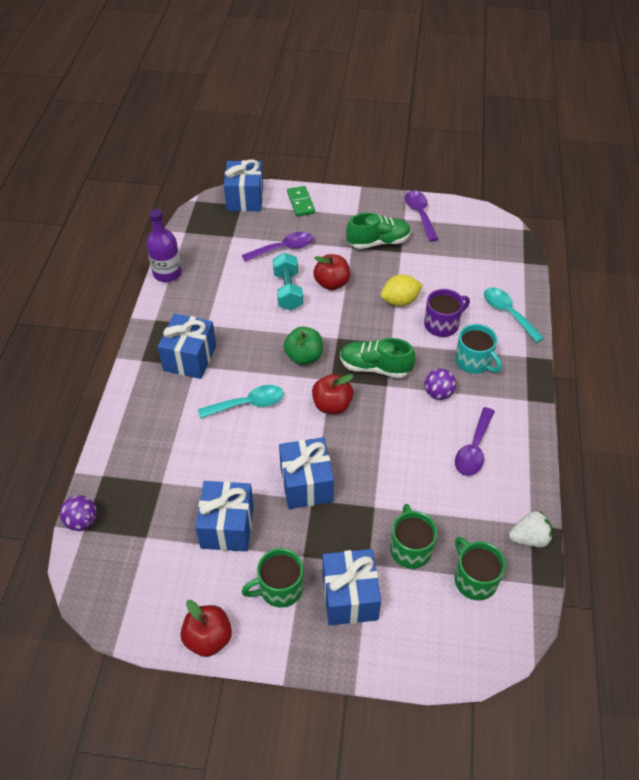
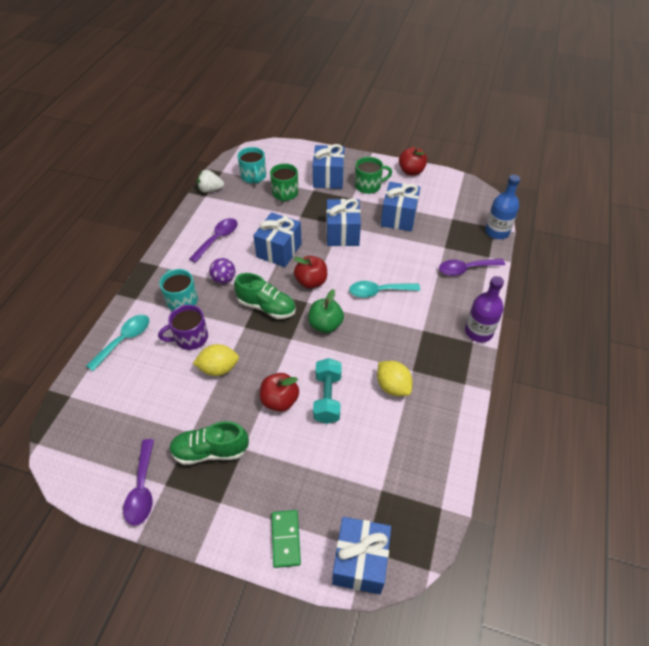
camera: 170 degrees left, 0 degrees up
(82, 521) = (497, 232): purple ball -> blue bottle
(167, 273) = (457, 442): purple bottle -> purple bottle (478, 332)
(190, 358) = (428, 338): blue gift -> blue gift (279, 250)
(226, 308) = (393, 386): none -> yellow lemon
(283, 249) = (323, 458): purple spoon -> purple spoon (466, 269)
(474, 579) = (253, 176): green mug -> turquoise mug
(508, 313) = (124, 340): turquoise spoon -> turquoise spoon turned 120 degrees counterclockwise

